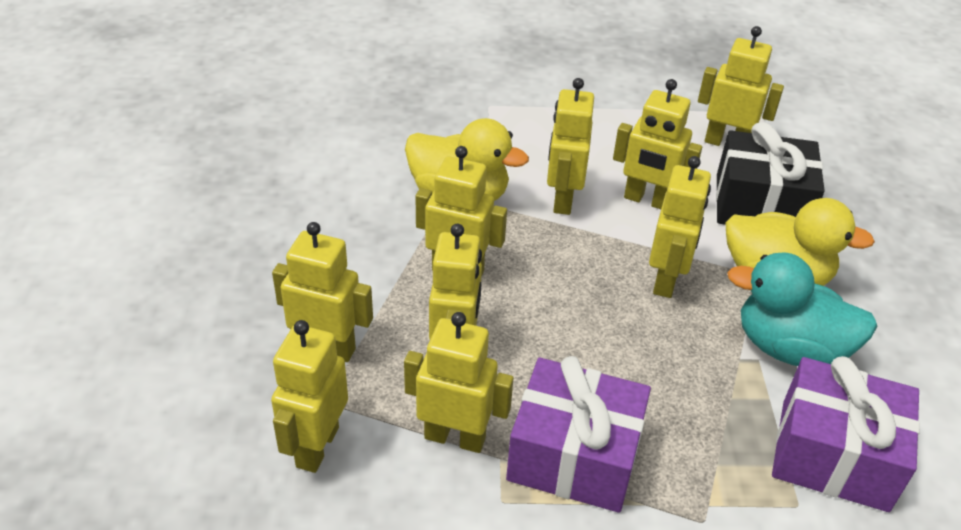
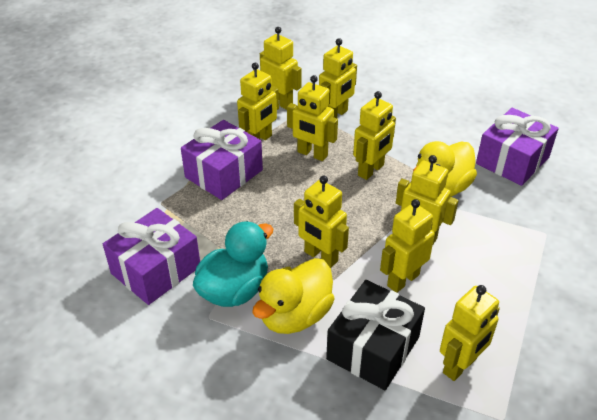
camera: 115 degrees right, 0 degrees up
(360, 141) = (512, 160): none -> purple gift

